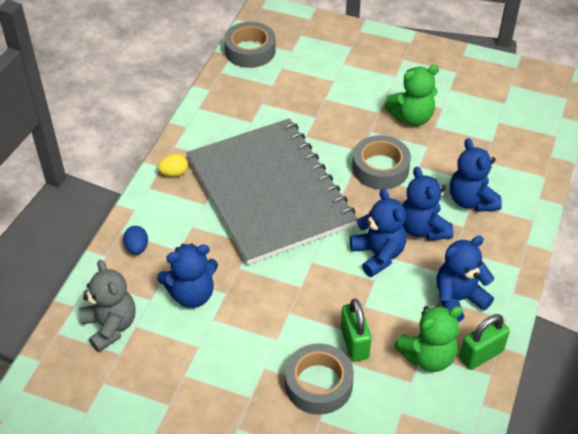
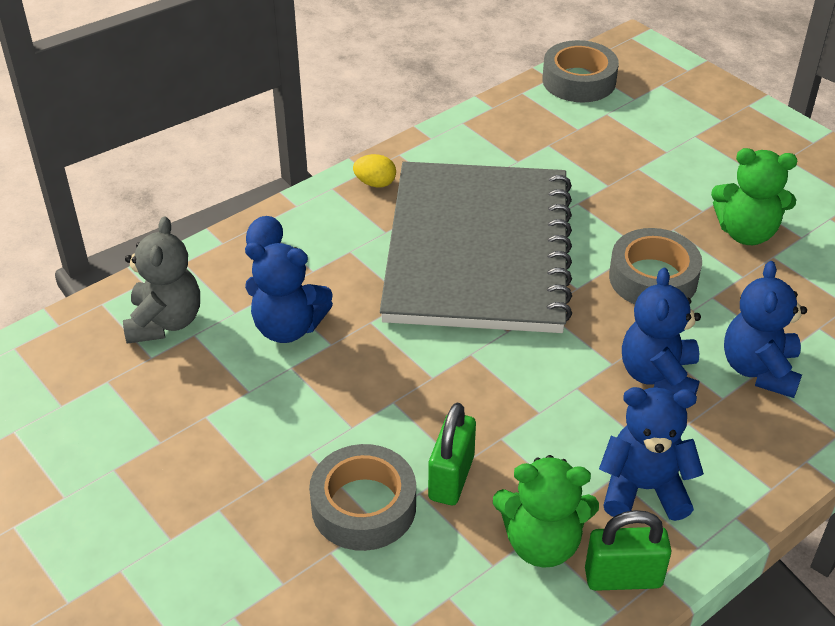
camera: 30 degrees right, 5 degrees down
(378, 255) = (568, 383): blue teddy bear -> none

